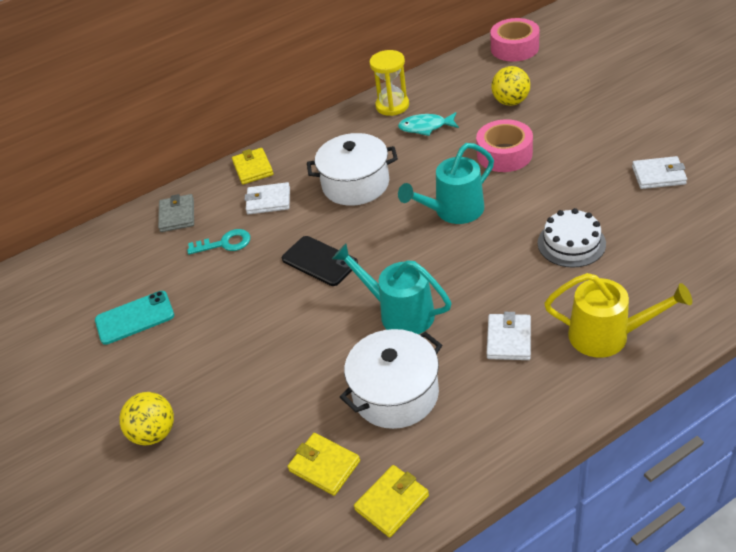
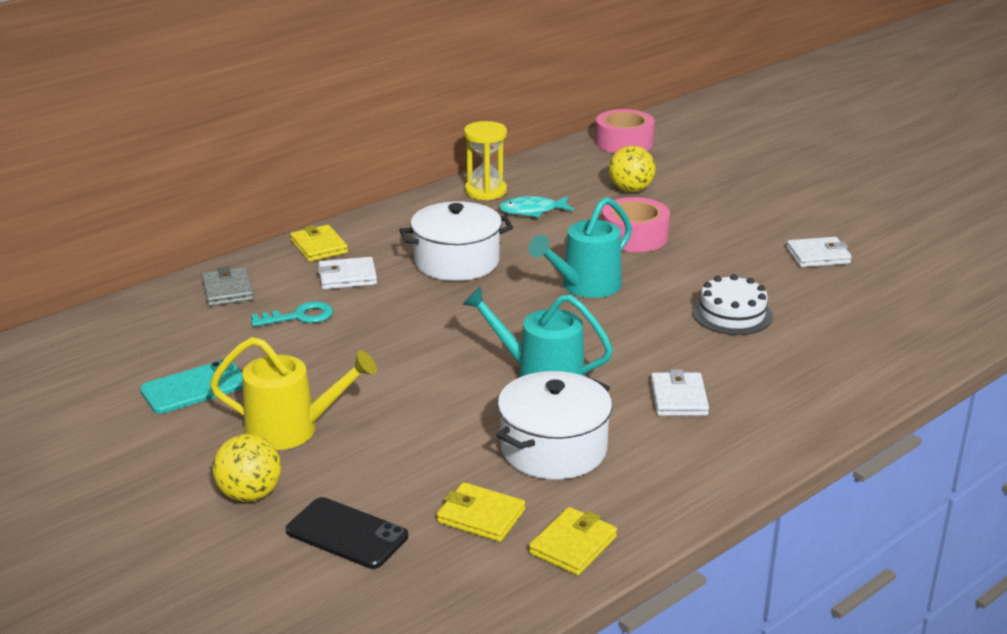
camera: 15 degrees left, 15 degrees down
(319, 261) = (428, 332): black phone -> black phone (346, 534)
(608, 335) = (793, 393): yellow watering can -> yellow watering can (293, 429)

